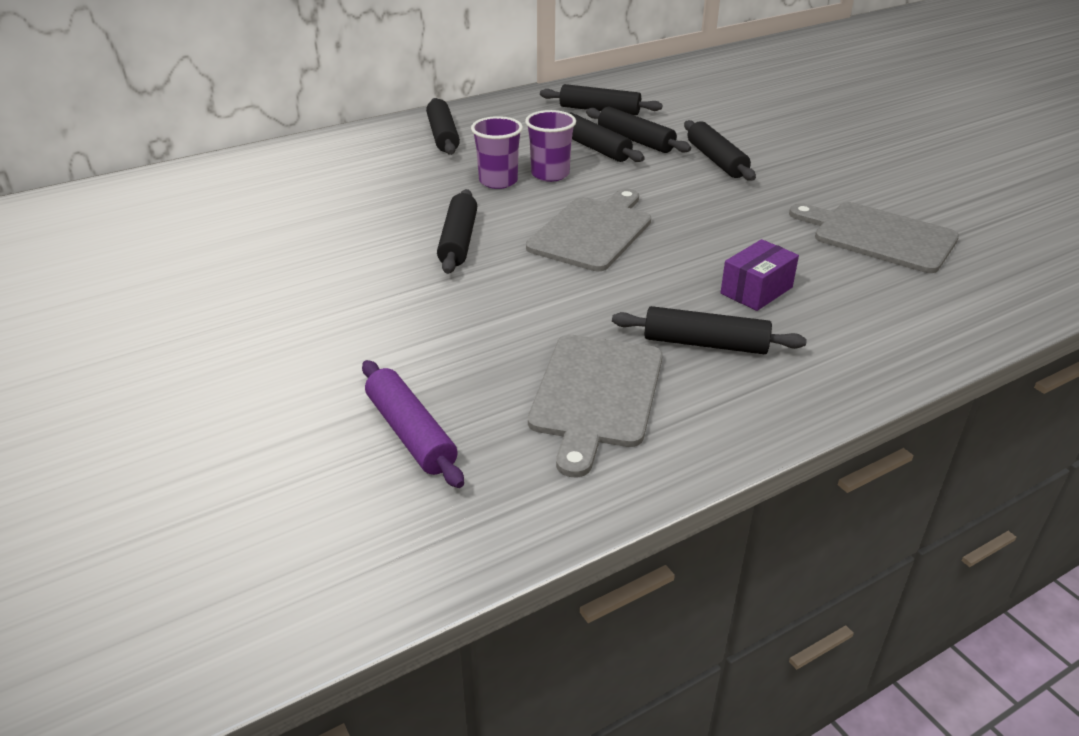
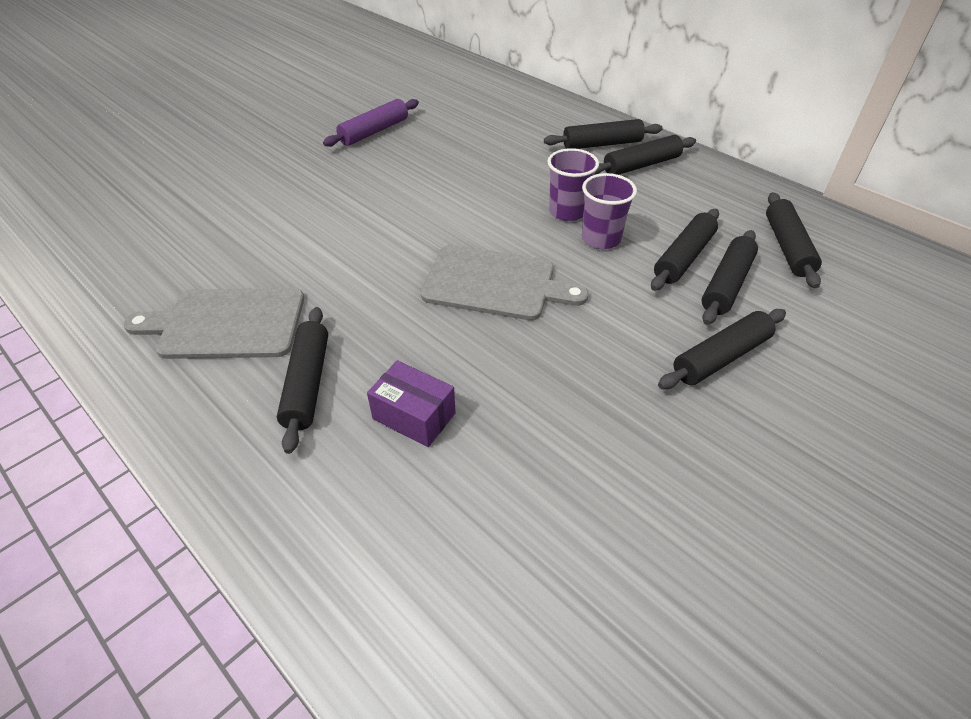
camera: 75 degrees right, 10 degrees up
(411, 433) = (184, 244): purple rolling pin -> purple rolling pin (374, 131)
(458, 241) = (447, 212): black rolling pin -> black rolling pin (602, 144)
(879, 236) = (590, 540): grey cutting board -> none

